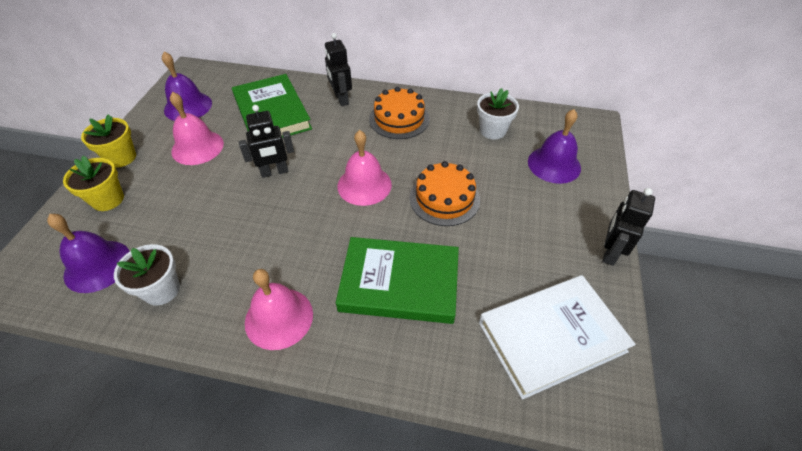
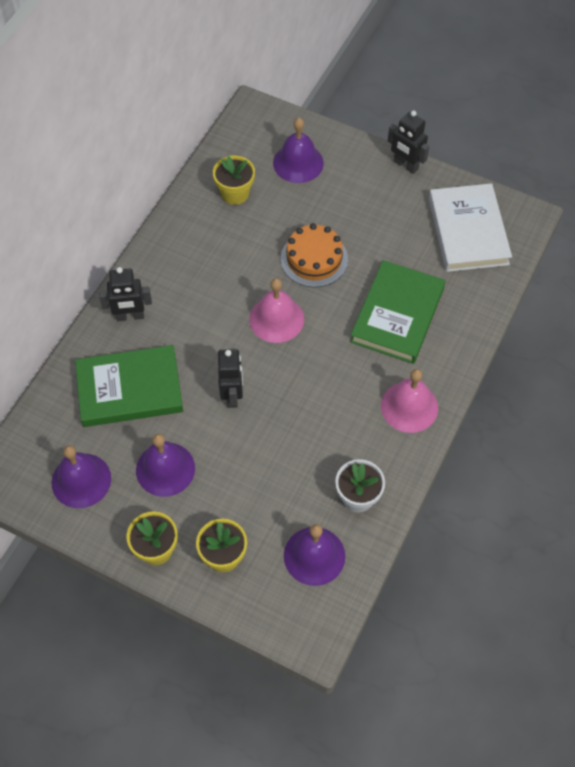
camera: 75 degrees left, 10 degrees up
(197, 147) = (165, 469): pink bell -> purple bell
(399, 119) = (187, 268): orange cake -> none
(492, 130) = (235, 193): white flower pot -> yellow flower pot

